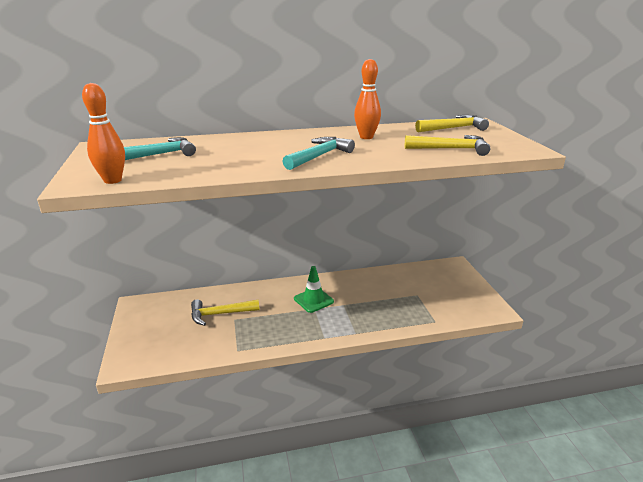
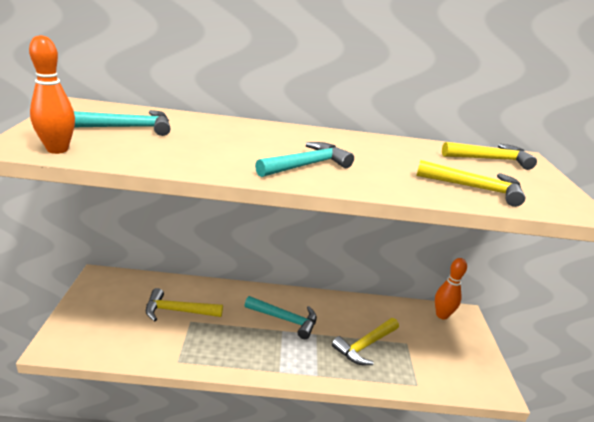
camera: 10 degrees right, 0 degrees up
(313, 300) = (285, 319): green traffic cone -> turquoise hammer
(366, 137) = (377, 151): orange bowling pin -> orange bowling pin (442, 315)
(385, 304) = (365, 345): none -> yellow hammer

